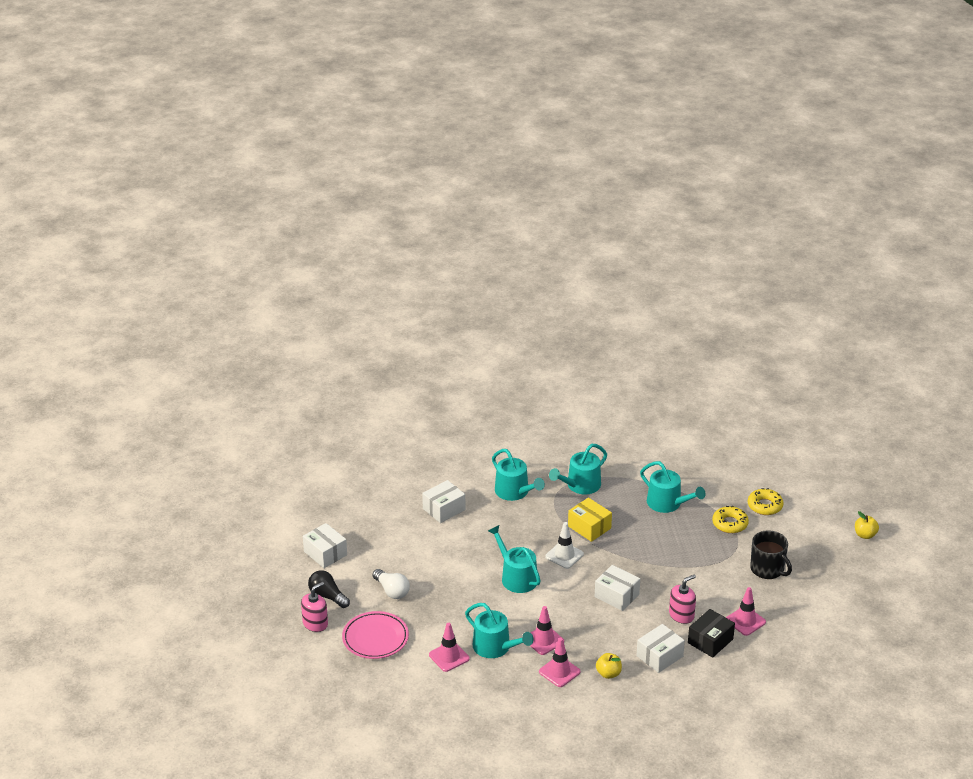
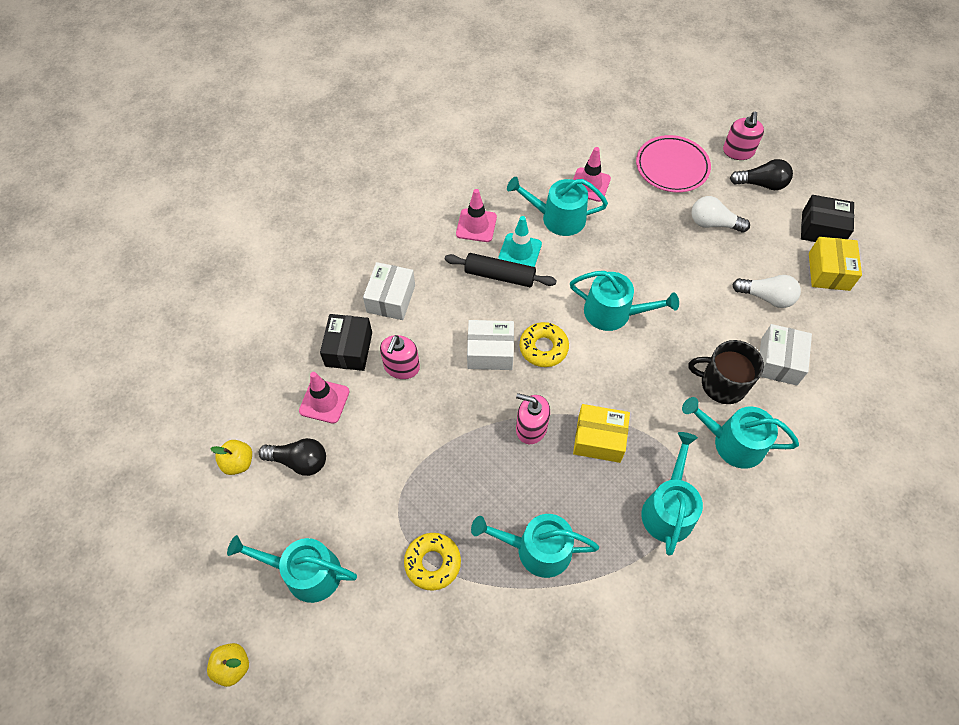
camera: 145 degrees right, 25 degrees up
(325, 553) = (822, 229): white box -> black box
(354, 532) = (829, 271): none -> yellow box
(410, 539) = (766, 297): none -> white light bulb
(543, 640) = (520, 251): pink traffic cone -> turquoise traffic cone
(564, 555) = (590, 375): white traffic cone -> none
(571, 633) = (499, 276): none -> black rolling pin
(608, 674) = (428, 249): yellow apple -> yellow apple (238, 462)
(624, 550) = (531, 428): none -> pink soap dispenser
(765, 506) = (405, 636): yellow donut -> yellow donut (543, 348)
(767, 569) = (339, 505): black mug -> black mug (722, 384)
(780, 599) = (299, 461): none -> black light bulb
(804, 551) = (306, 573): none -> turquoise watering can

